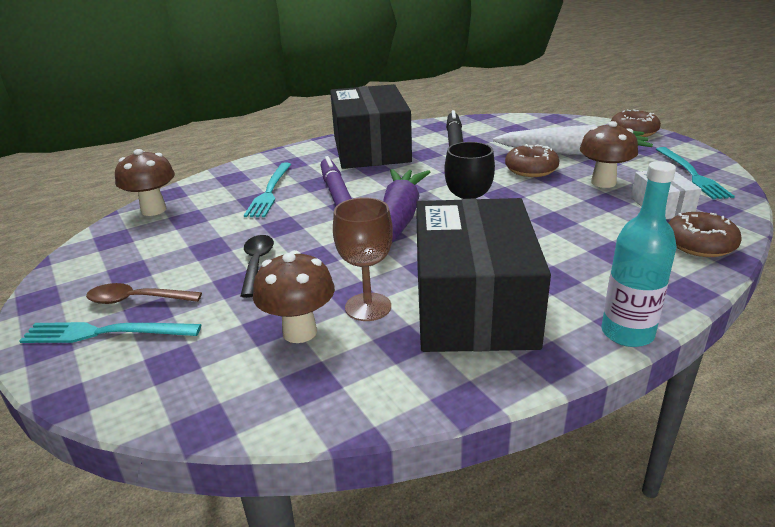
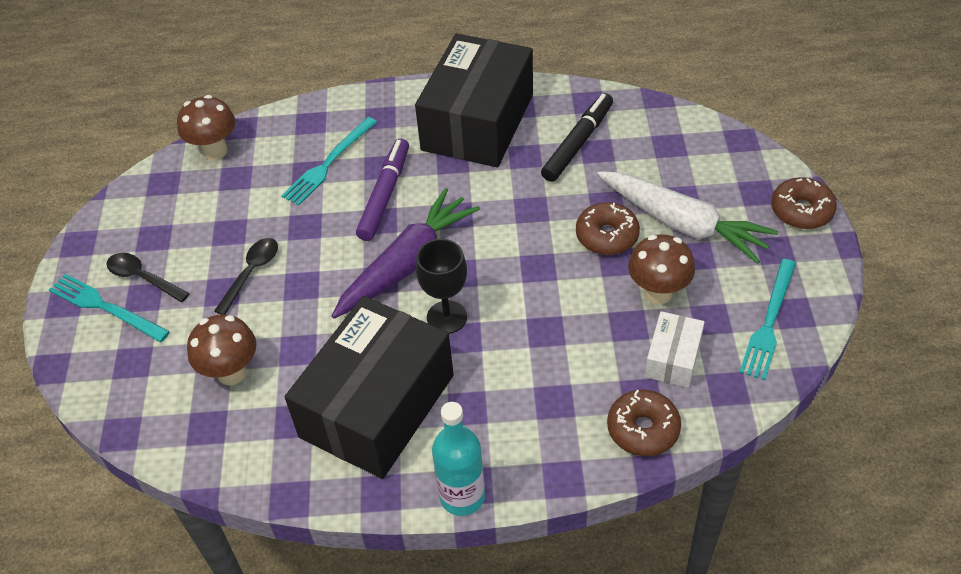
camera: 30 degrees right, 20 degrees up
(137, 300) = (143, 278): brown spoon -> black spoon
(368, 307) = (298, 369): brown goblet -> none

